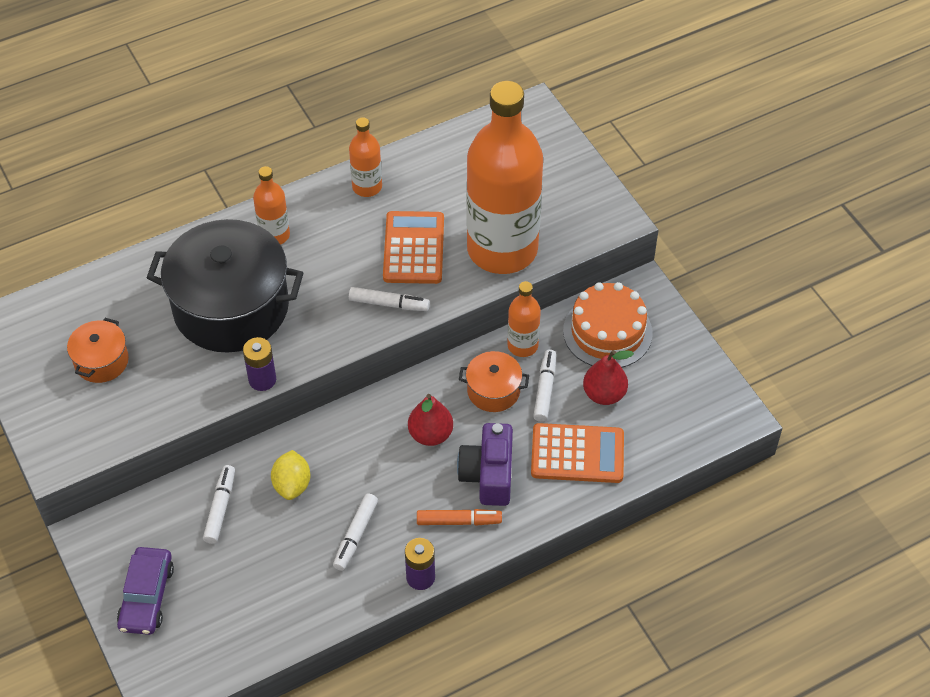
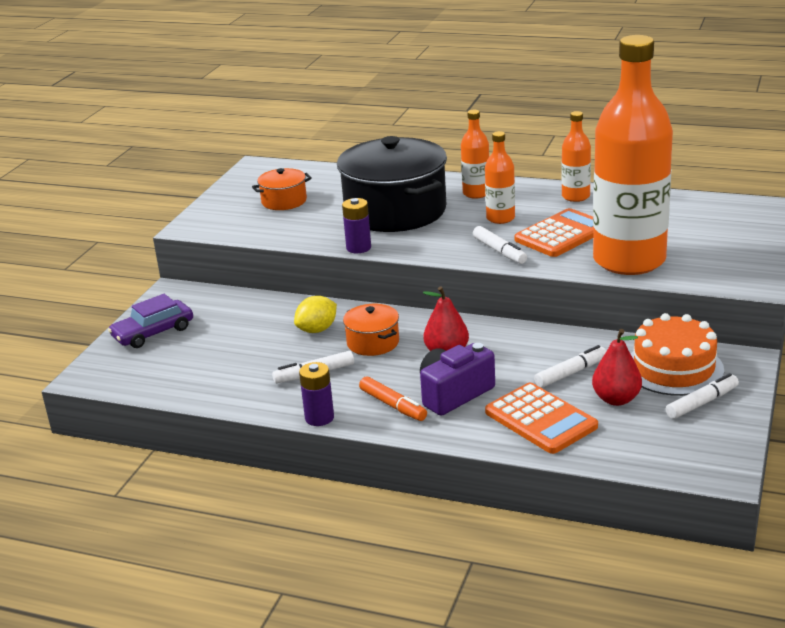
camera: 50 degrees right, 25 degrees down
(220, 508) = (258, 317): white marker -> white marker (701, 403)
(493, 391) = (529, 354): orange pot -> orange pot (373, 342)
(522, 345) = (590, 343): orange bottle -> orange bottle (500, 218)

